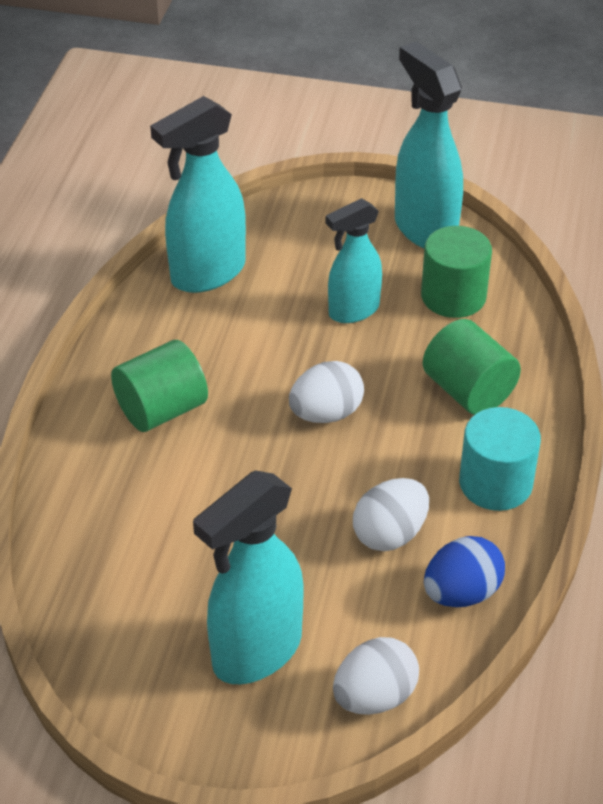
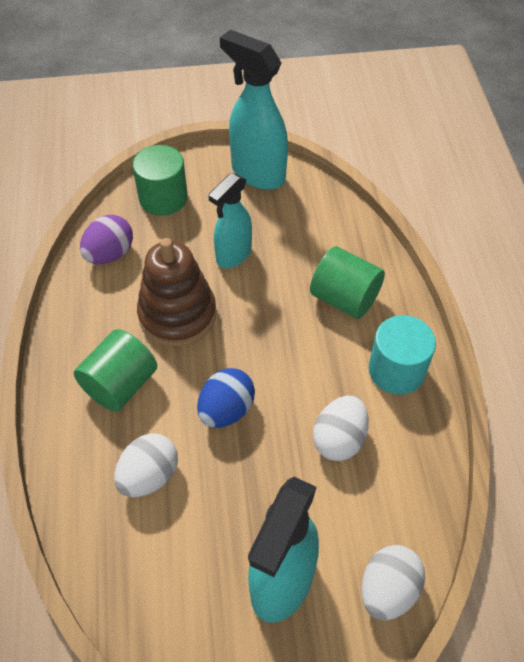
camera: 20 degrees left, 10 degrees up
(207, 273) = (110, 254): turquoise spray bottle -> purple egg
(258, 356) = (177, 315): none -> brown stacking toy
(326, 413) = (249, 349): white egg -> white egg (149, 476)
(453, 296) = (301, 223): green cylinder -> green cylinder (163, 198)
(461, 593) = (412, 473): blue egg -> blue egg (226, 410)

